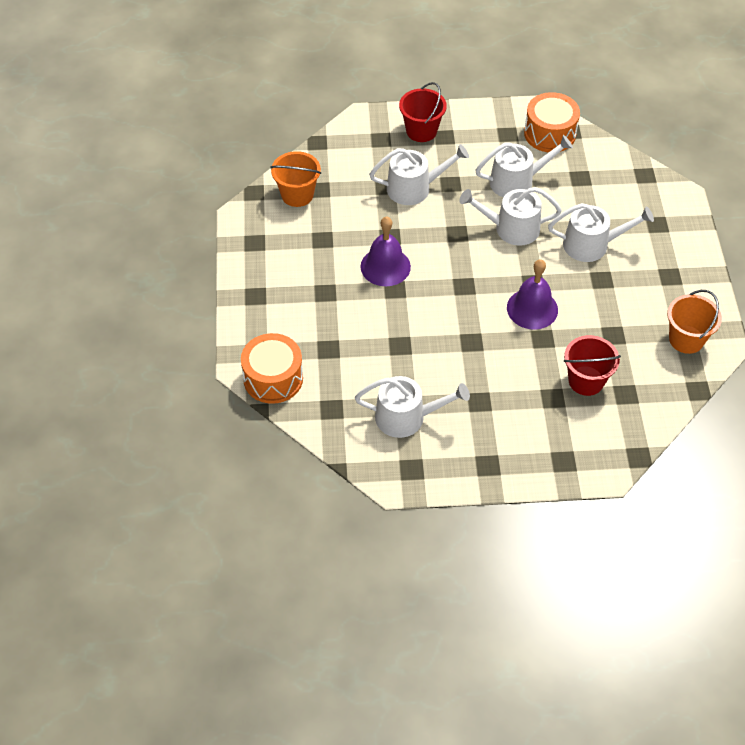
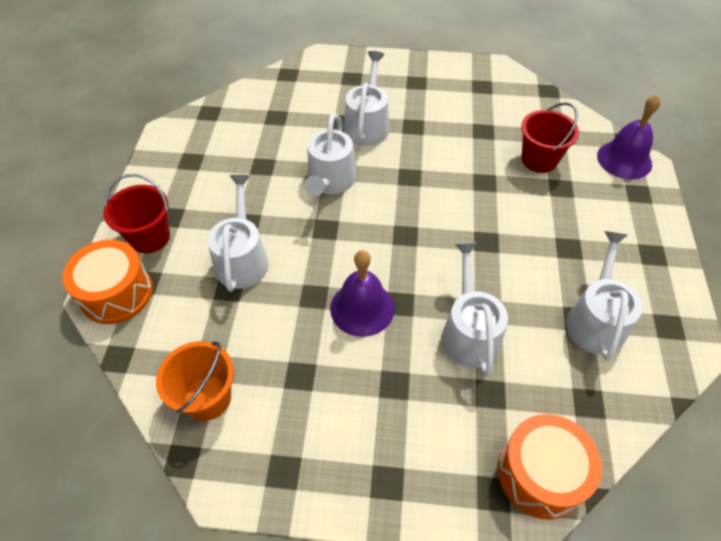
camera: 80 degrees left, 0 degrees up
(517, 181) = (264, 165): white watering can -> white watering can (469, 332)
(532, 308) = (444, 183): purple bell -> purple bell (624, 159)
(550, 133) = (205, 128): orange drum -> orange drum (116, 293)
(686, 339) = (491, 86): orange bucket -> none

